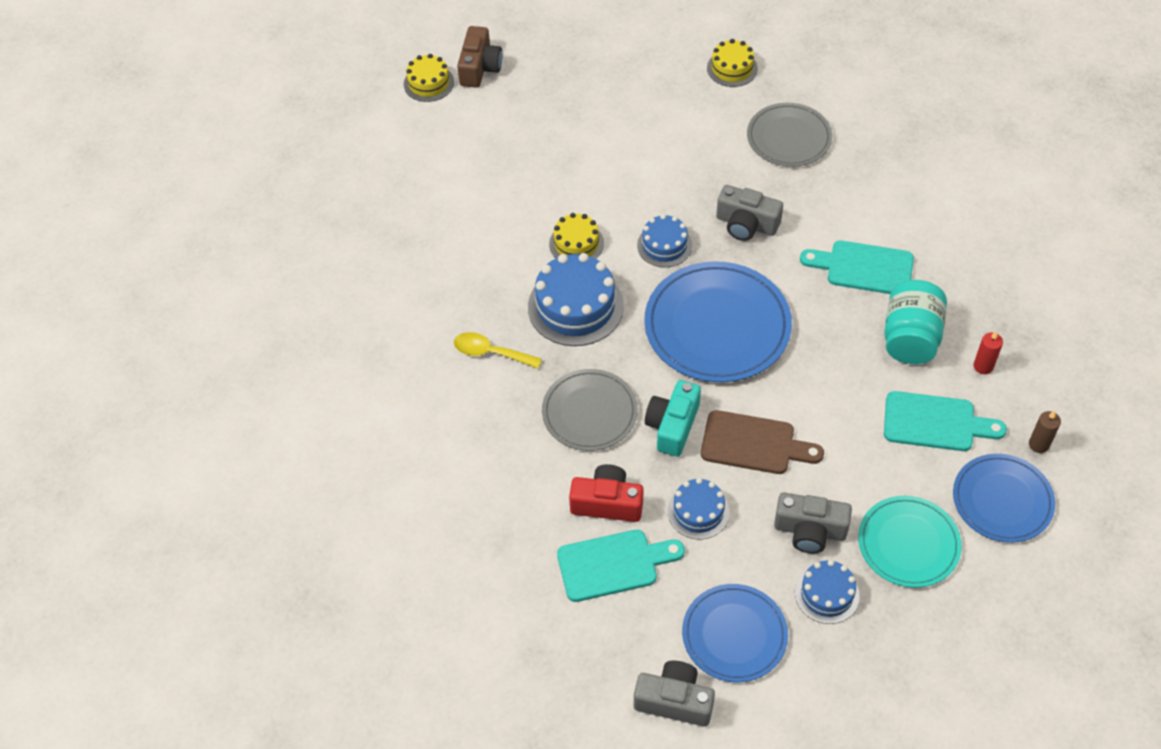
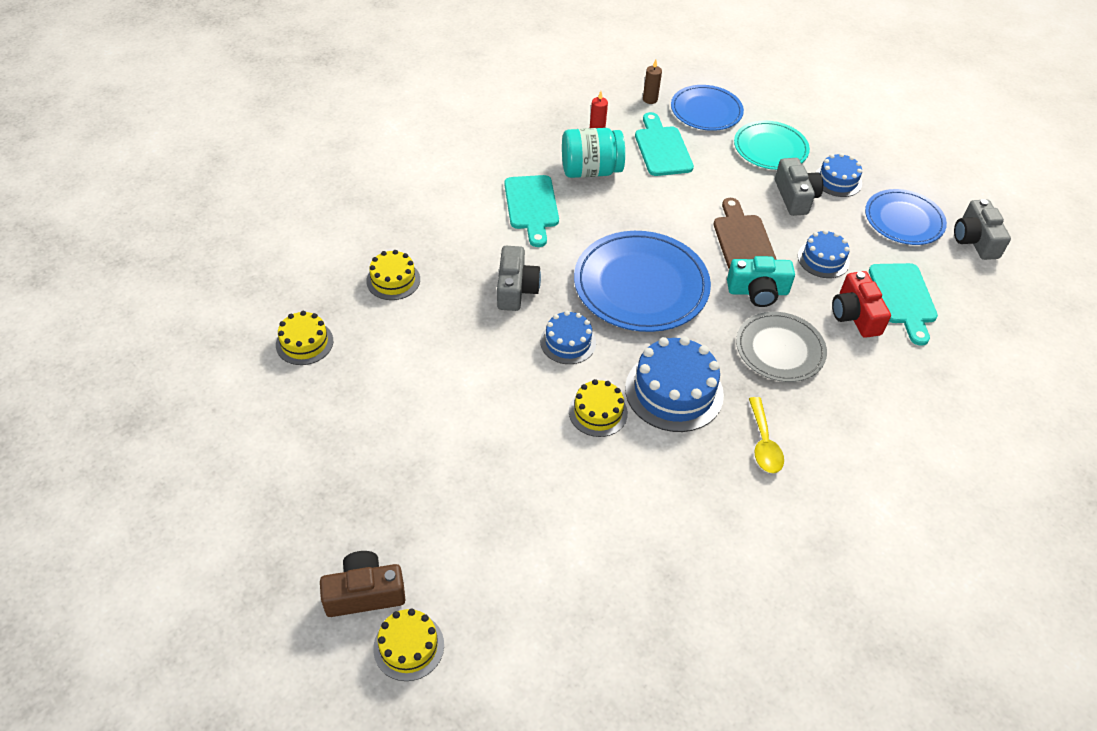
camera: 115 degrees left, 5 degrees down
(613, 564) = (903, 298): turquoise cutting board -> turquoise cutting board turned 150 degrees counterclockwise
(789, 138) = (393, 280): grey plate -> yellow cake

